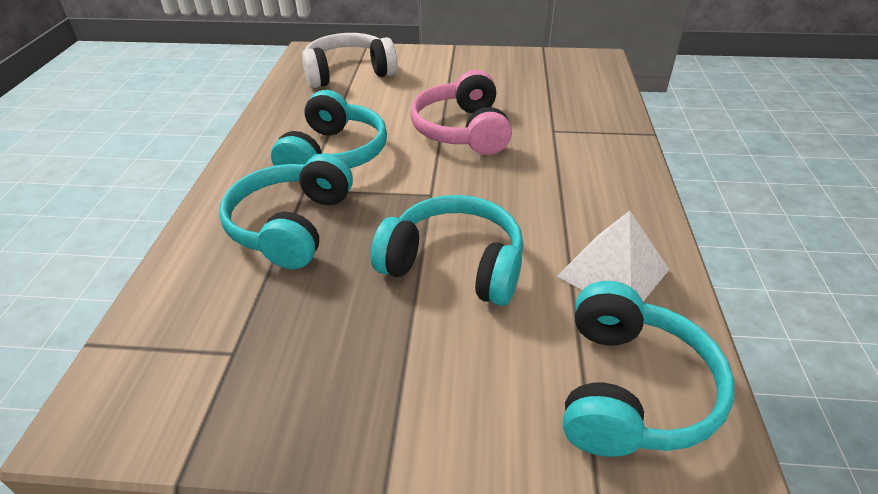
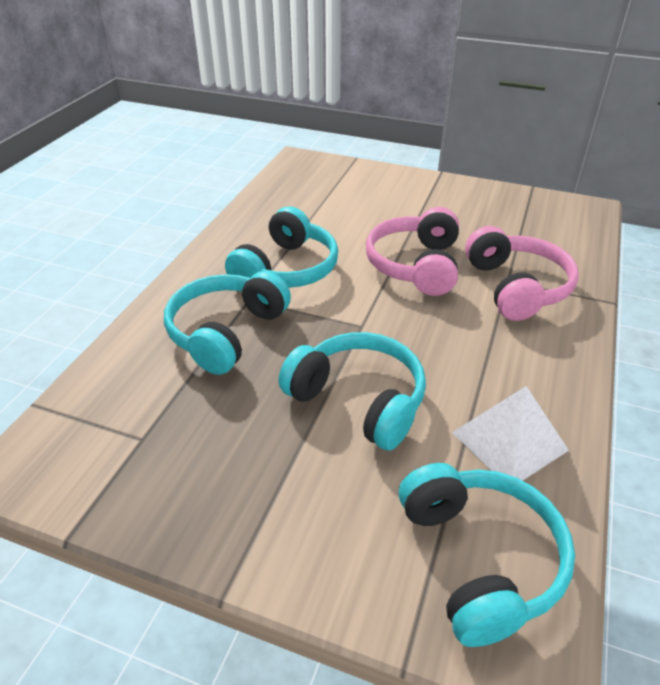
camera: 15 degrees right, 0 degrees up
(348, 73) = (327, 187): white headphones -> none
(563, 135) = (516, 287): none -> pink headphones
(630, 389) = (479, 559): turquoise headphones -> turquoise headphones turned 45 degrees counterclockwise

